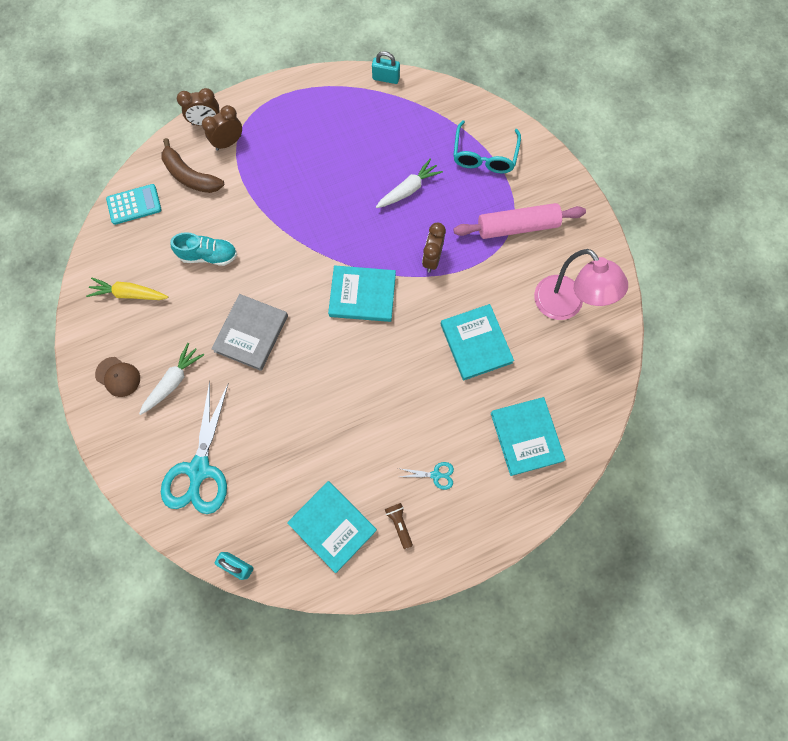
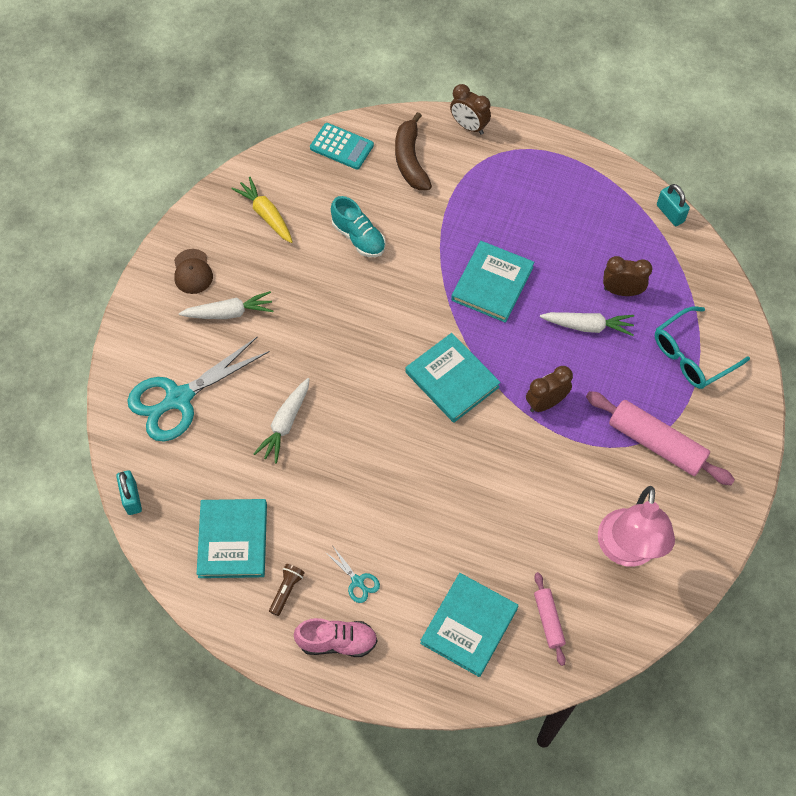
camera: 45 degrees right, 10 degrees down
(228, 143) = (470, 158): brown clock -> brown clock (621, 291)
(251, 333) = (328, 329): grey book -> none
(287, 419) = (285, 423): none -> white carrot
(462, 524) = (337, 642): none -> pink shoe
(476, 343) = (509, 507): turquoise book -> turquoise book (492, 284)
(565, 389) = (548, 620): none -> pink rolling pin

